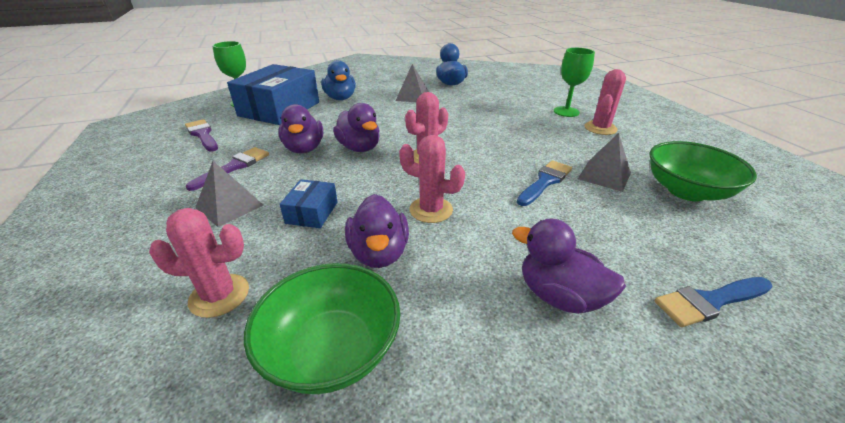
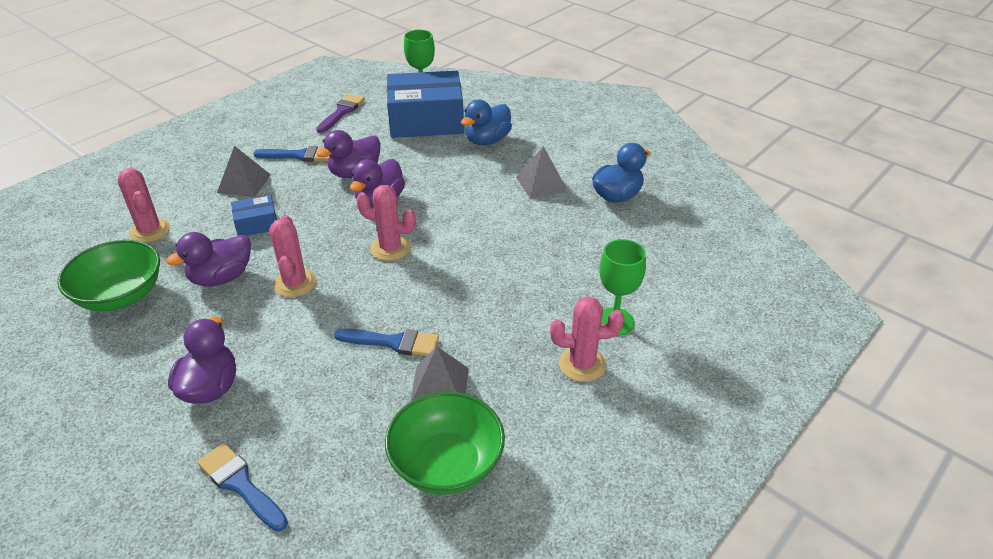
camera: 60 degrees right, 5 degrees up
(234, 167) = (299, 155): purple brush -> blue brush

